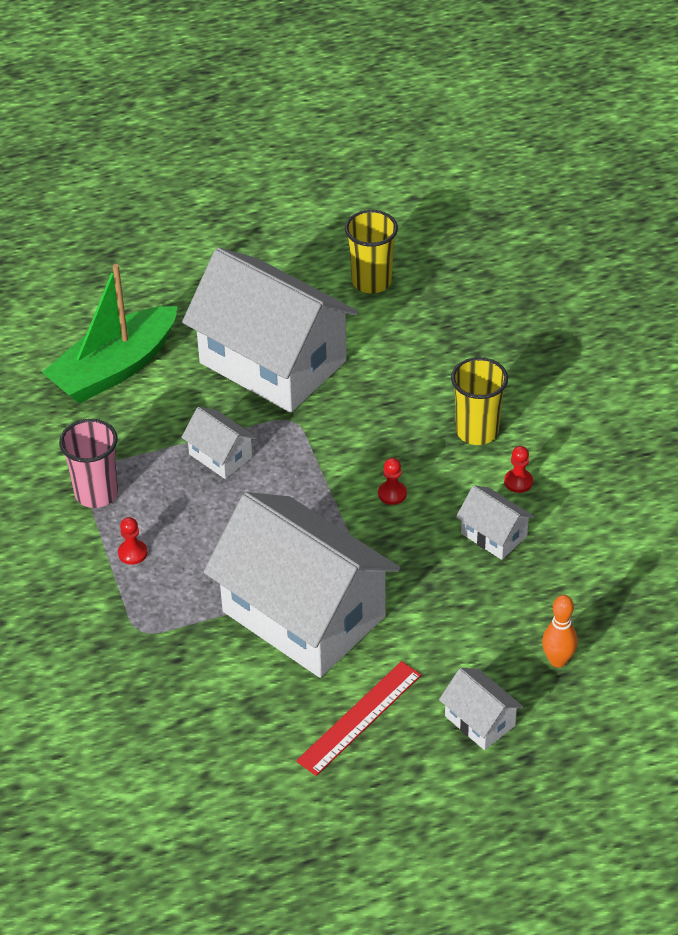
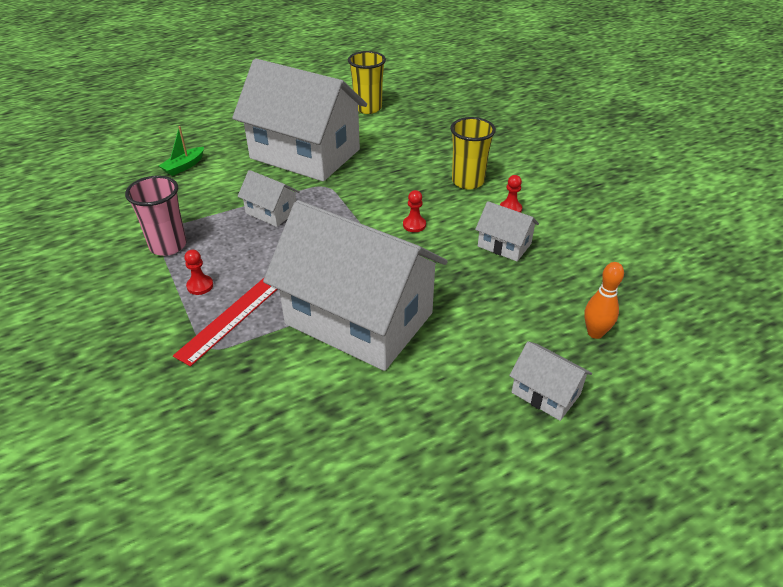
camera: 10 degrees left, 5 degrees down
(114, 368) = (184, 166): green boat -> green boat, size x0.43
(359, 718) = (430, 403): red ruler -> red ruler (232, 317)

